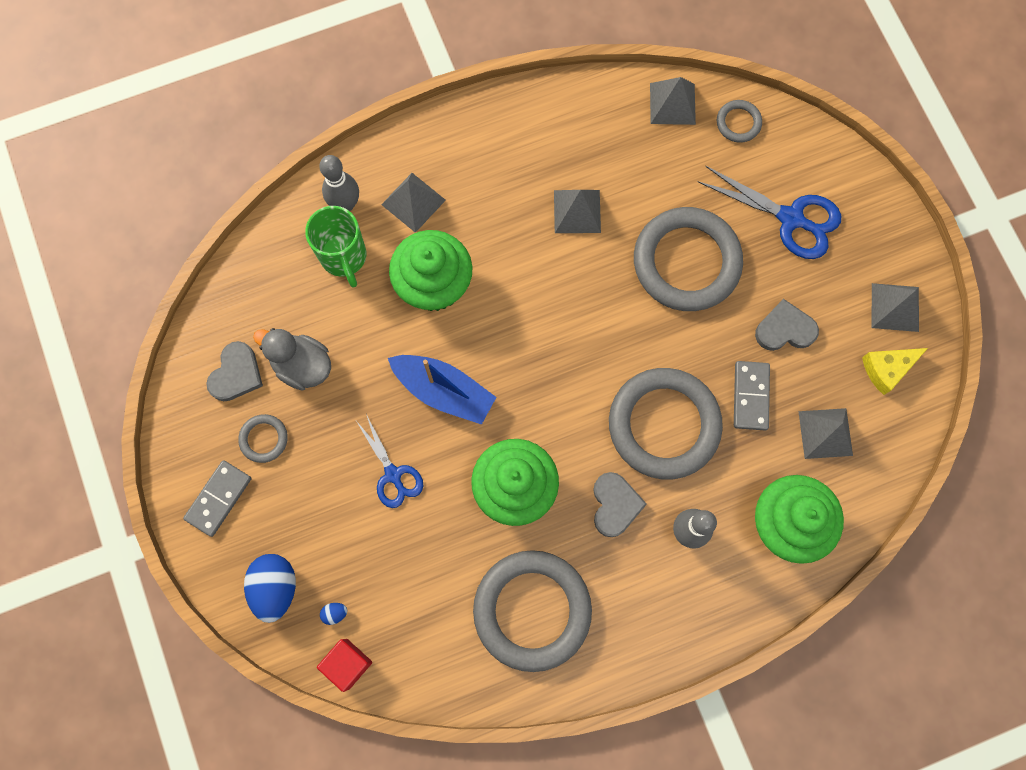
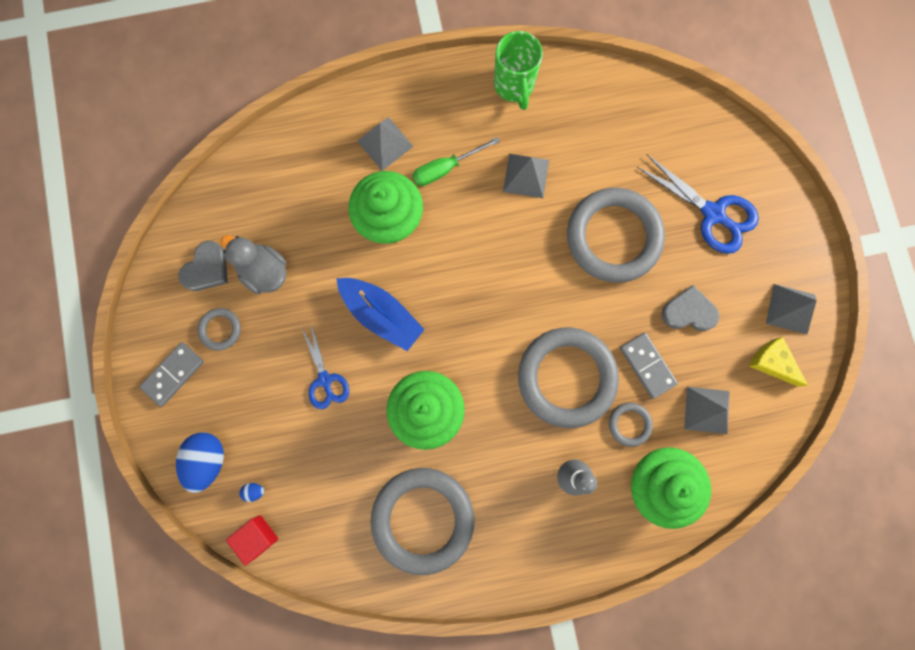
camera: 10 degrees right, 5 degrees up
(344, 257) = (316, 182): green mug -> green mug (514, 86)
(345, 204) = (326, 135): grey bowling pin -> none
(486, 218) = (446, 168): none -> green screwdriver
(615, 505) = (511, 440): grey heart -> none
(672, 103) = (627, 93): grey pyramid -> none
(738, 123) = (682, 120): grey ring -> grey ring (629, 424)
(750, 396) = (647, 365): grey domino -> grey domino turned 45 degrees counterclockwise
(887, 369) = (772, 362): yellow cheese -> yellow cheese turned 60 degrees clockwise

